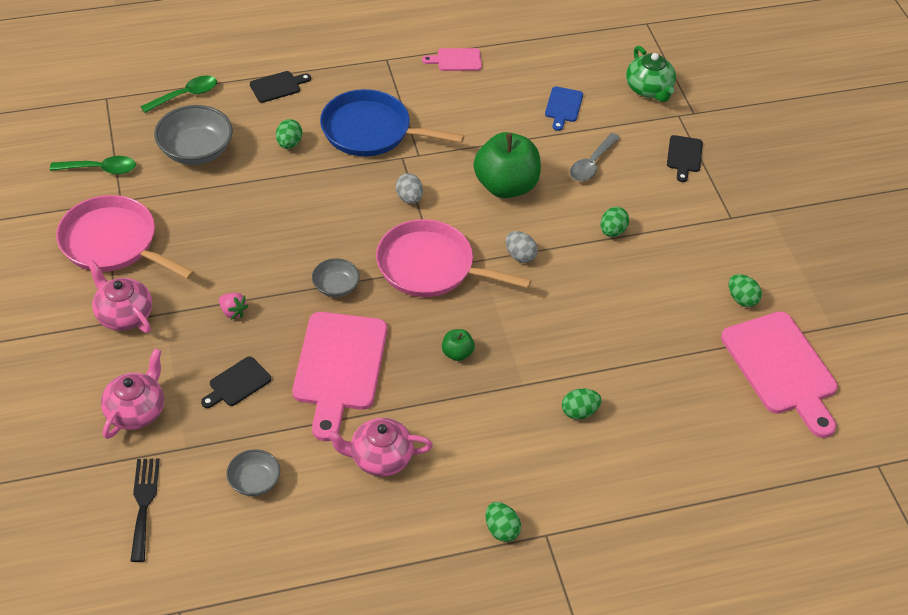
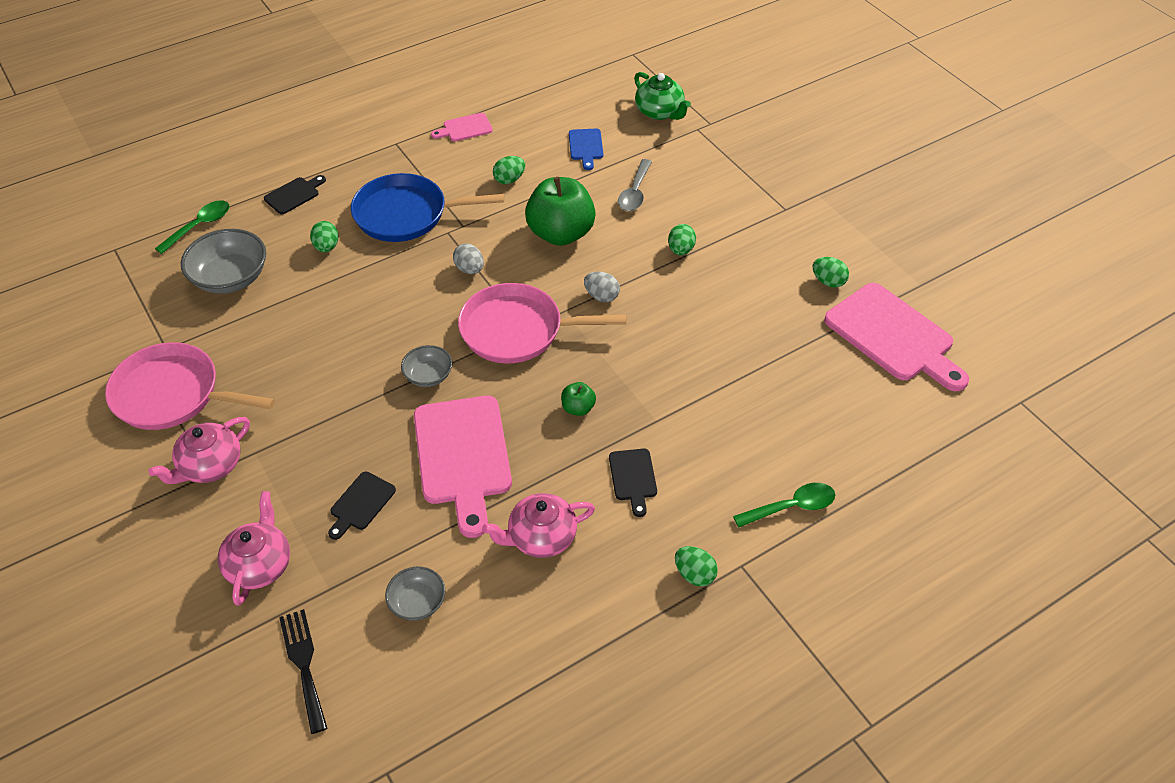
camera: 15 degrees left, 0 degrees up
(100, 169) = (132, 322): green spoon -> green spoon (791, 507)
(124, 314) = (210, 466): pink teapot -> pink teapot turned 75 degrees counterclockwise
(233, 312) = (329, 430): pink strawberry -> none
(579, 412) = (722, 432): green egg -> green egg (509, 179)
(684, 156) = (718, 164): black cutting board -> black cutting board (633, 478)

